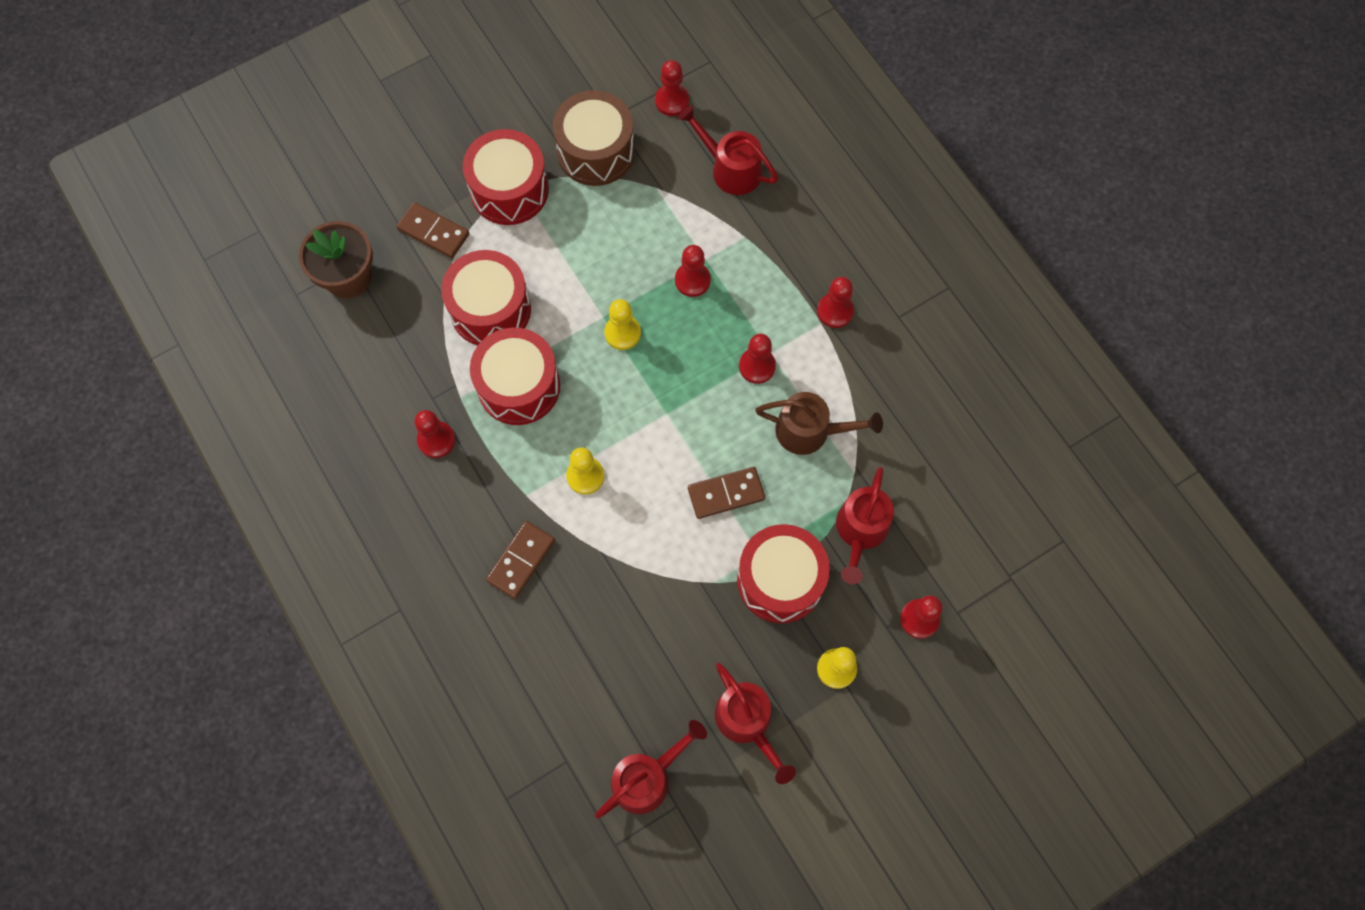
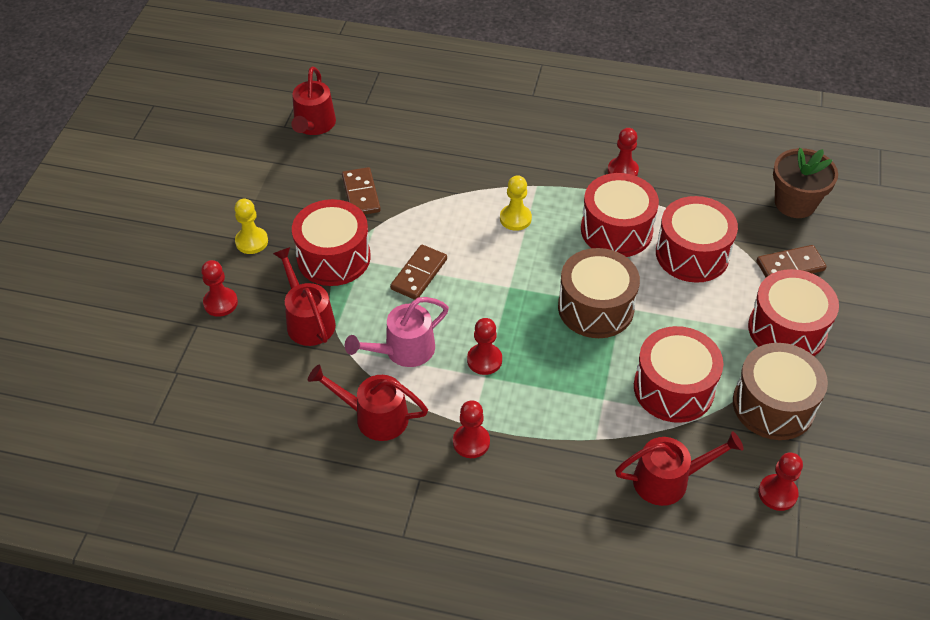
camera: 135 degrees right, 20 degrees down
(521, 560) = (498, 157): brown domino -> brown domino (361, 194)
(622, 333) = (595, 307): yellow pawn -> brown drum
(647, 222) = (673, 388): none -> red drum
(692, 280) = (594, 377): red pawn -> none
(747, 722) = (281, 182): red watering can -> red watering can (374, 417)
(810, 431) = (403, 350): brown watering can -> pink watering can

